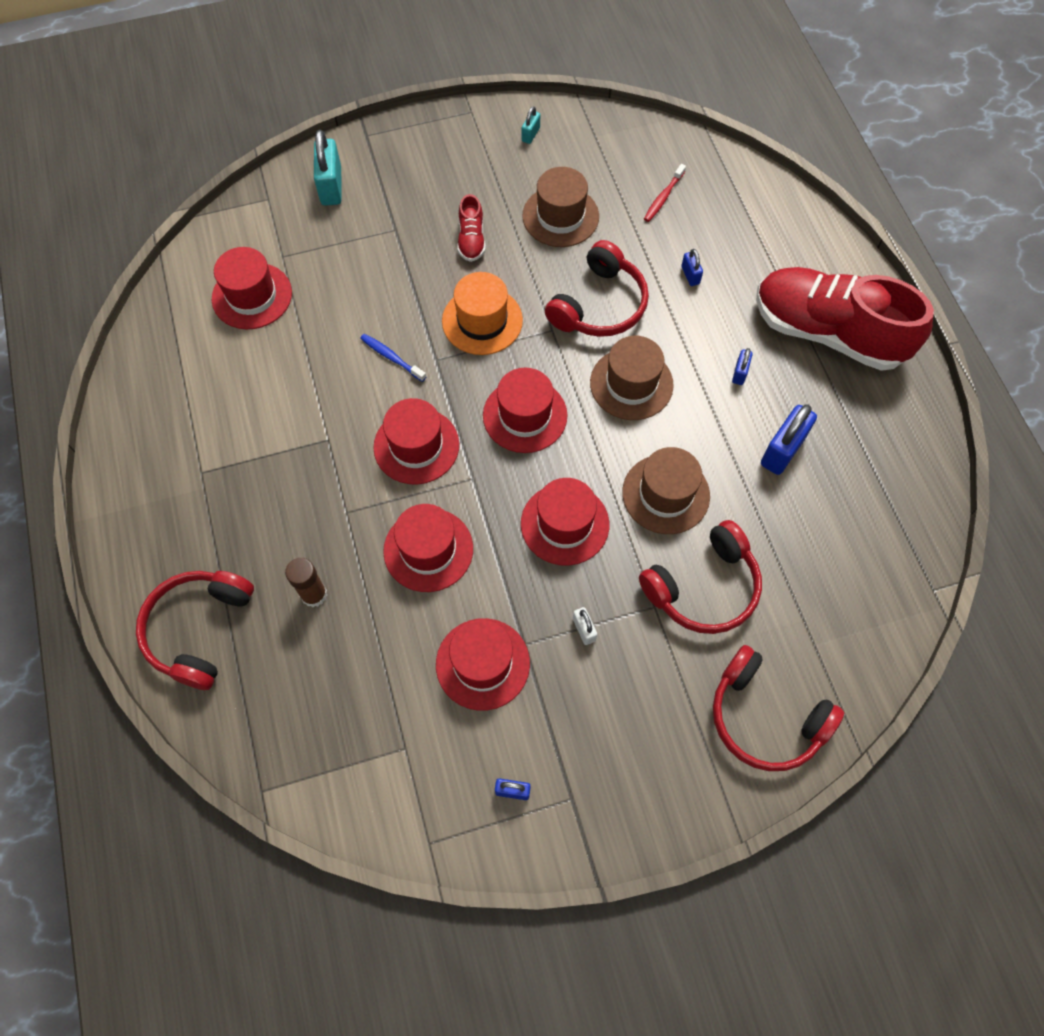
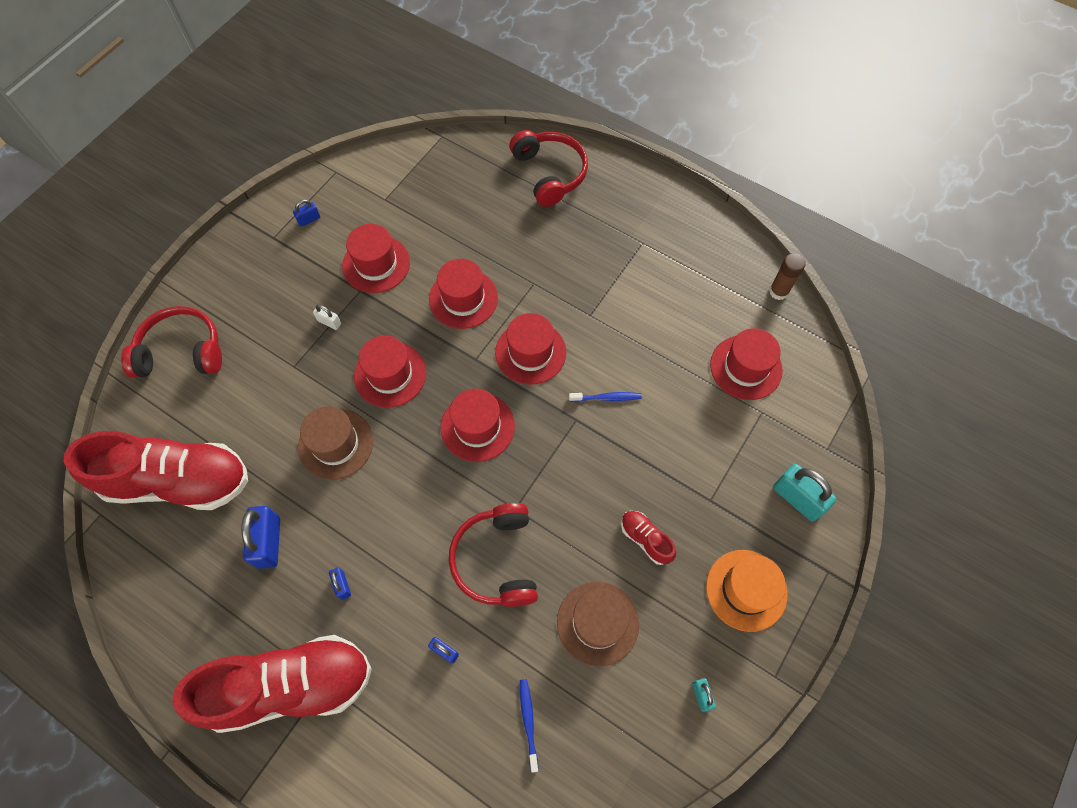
camera: 140 degrees right, 0 degrees up
(314, 594) = (506, 230): brown glue stick -> brown glue stick (778, 291)
(482, 321) = (572, 475): orange hat -> orange hat (746, 590)
(631, 384) = (420, 510): brown hat -> none
(663, 197) = (528, 722): red toothbrush -> blue toothbrush
(703, 587) = (268, 400): red headphones -> none
(840, 567) = (178, 481): none -> red shoe

